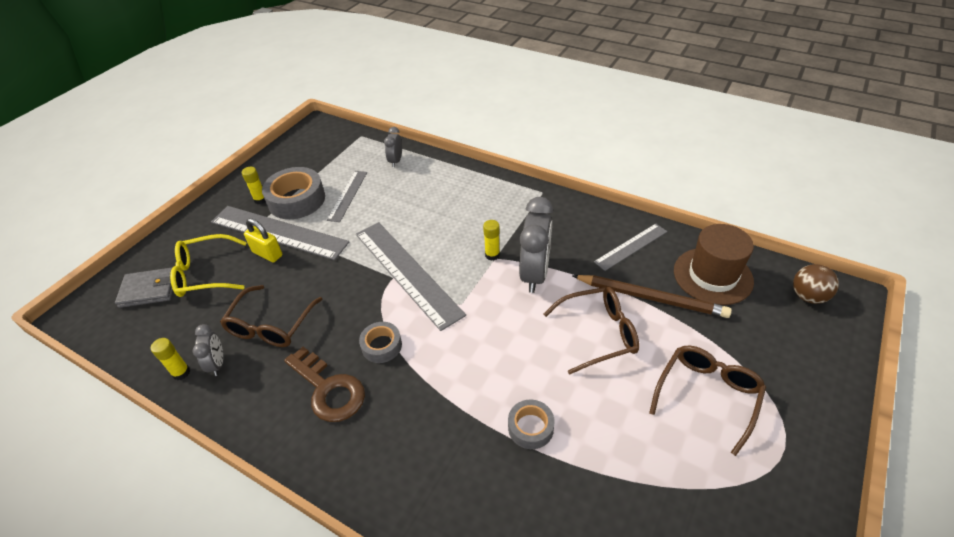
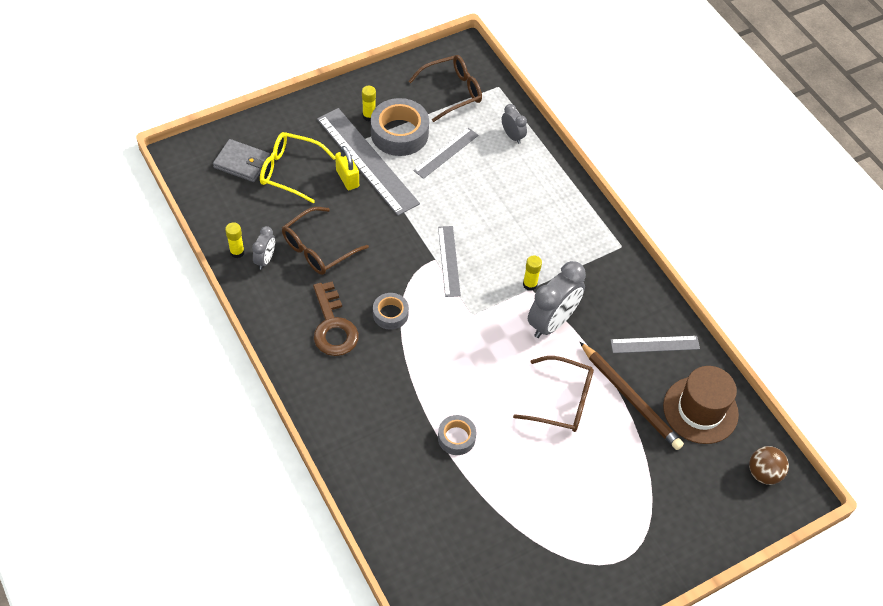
camera: 25 degrees right, 10 degrees up
(396, 161) = (512, 136): grey clock -> grey clock turned 105 degrees clockwise
(407, 272) = (449, 261): grey ruler -> grey ruler, size x0.55
(707, 395) = (603, 493): brown glasses -> brown glasses (452, 92)

